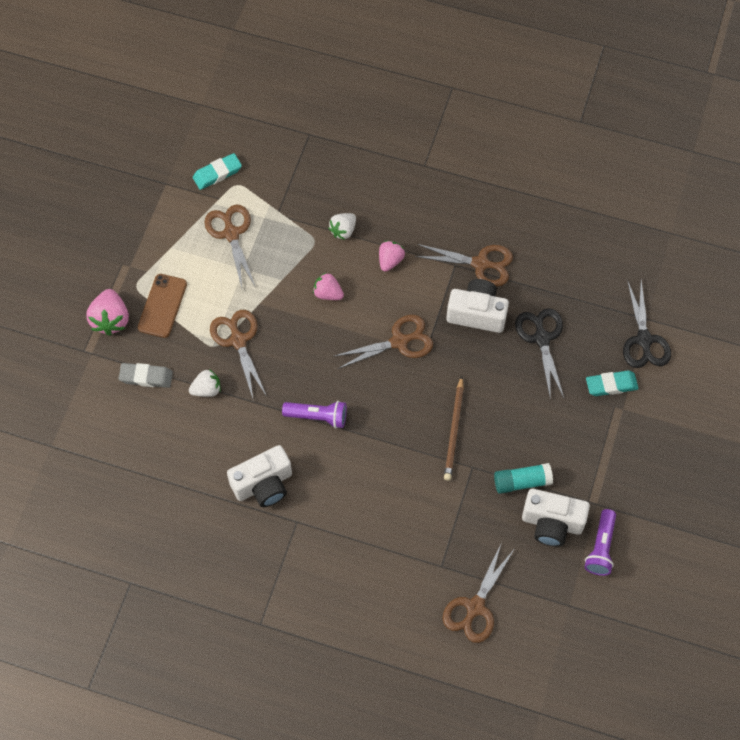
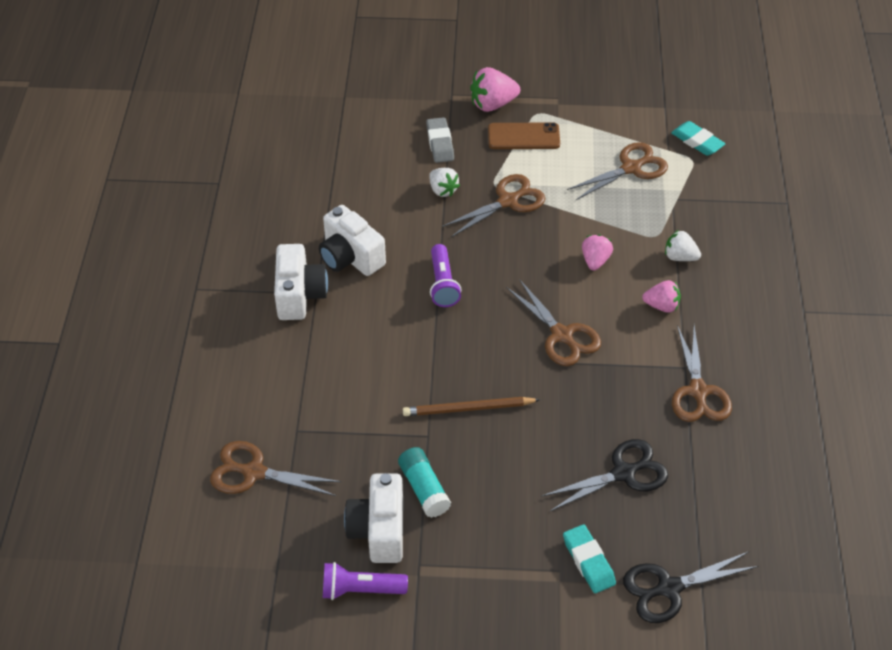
camera: 75 degrees right, 15 degrees down
(477, 313) = (629, 401): white camera -> white camera (299, 295)

